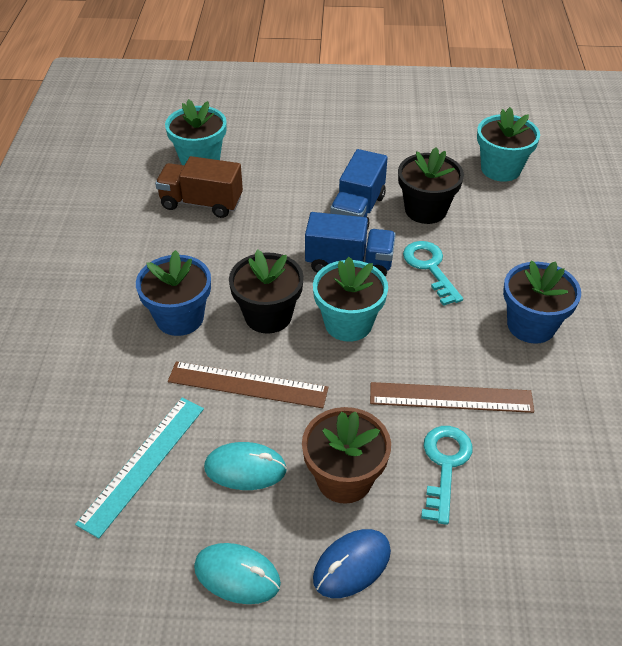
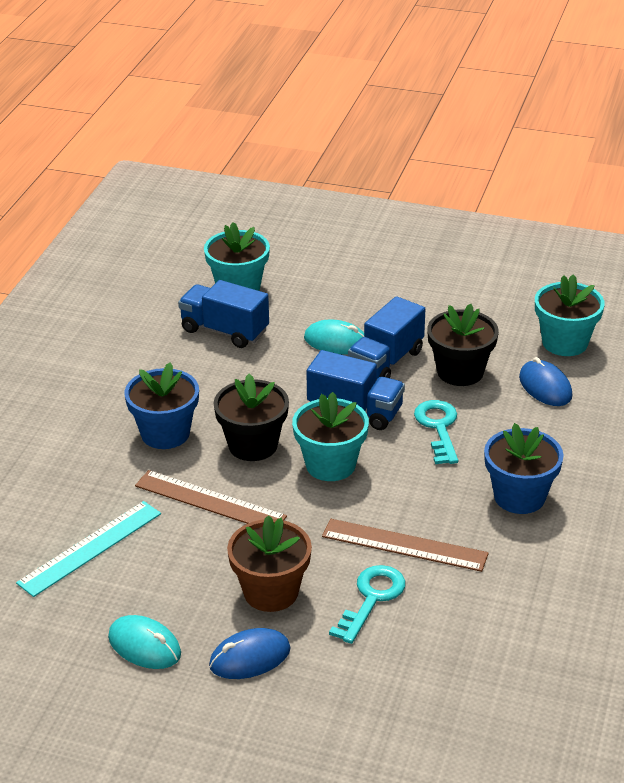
camera: 15 degrees right, 10 degrees down
(201, 203) = (224, 331): brown truck -> blue truck
(245, 468) = (182, 568): turquoise mouse -> turquoise mouse (336, 341)
(503, 212) = (545, 387): none -> blue mouse

